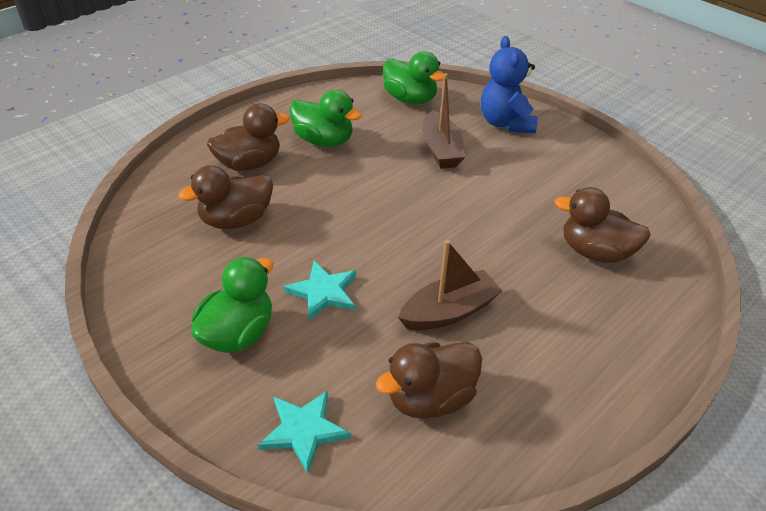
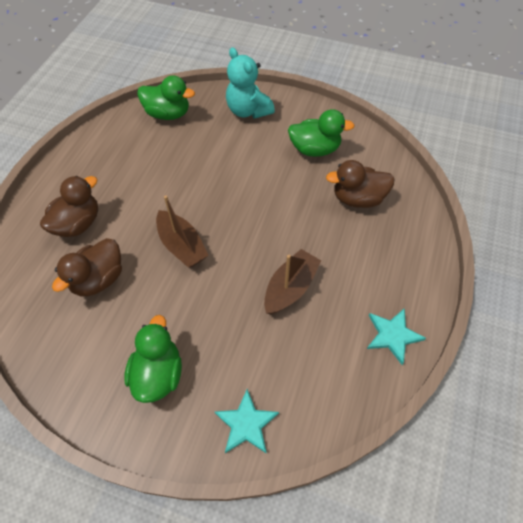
camera: 25 degrees left, 15 degrees up
(323, 292) = (199, 311): turquoise star -> turquoise star (392, 335)
(324, 141) = (124, 178): green duck -> green duck (315, 149)
(430, 398) = (312, 359): brown duck -> none
(441, 150) = (215, 153): brown boat -> brown boat (182, 245)
(505, 123) = (248, 110): blue teddy bear -> turquoise teddy bear

